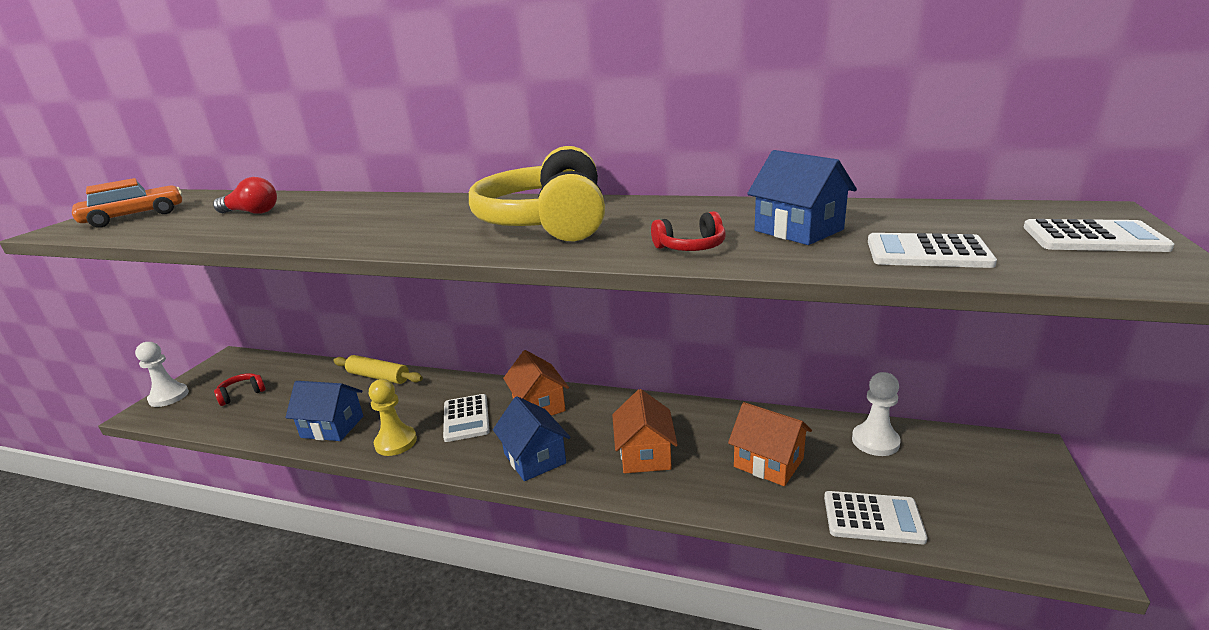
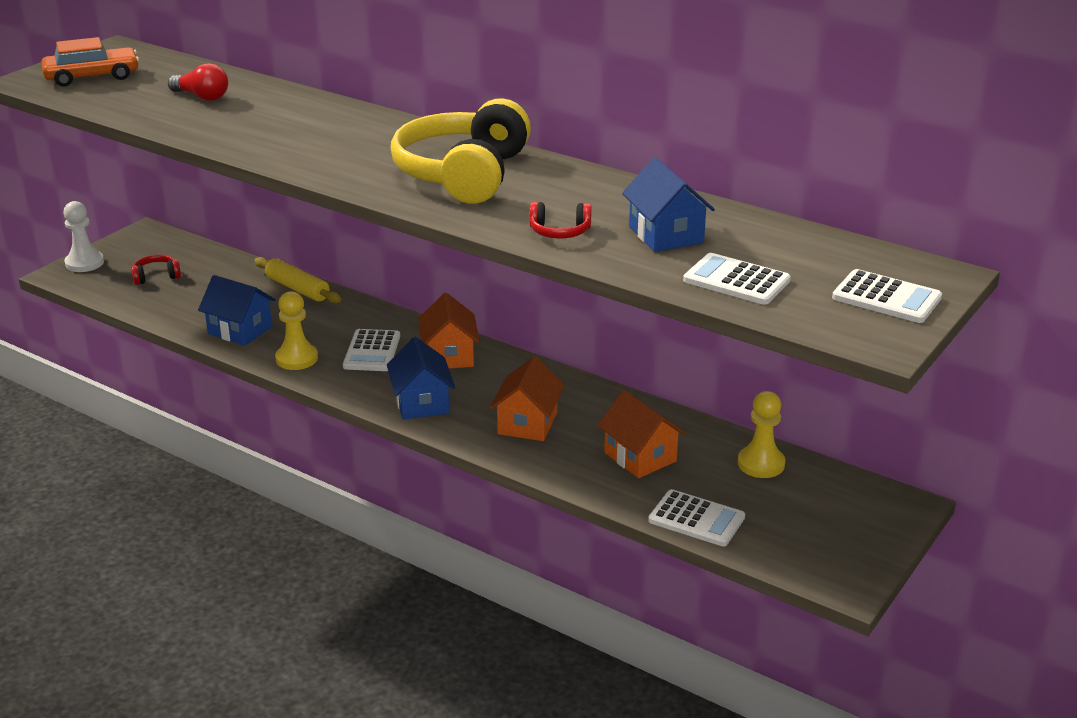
camera: 15 degrees right, 5 degrees up
(875, 441) = (761, 464): white pawn -> yellow pawn

